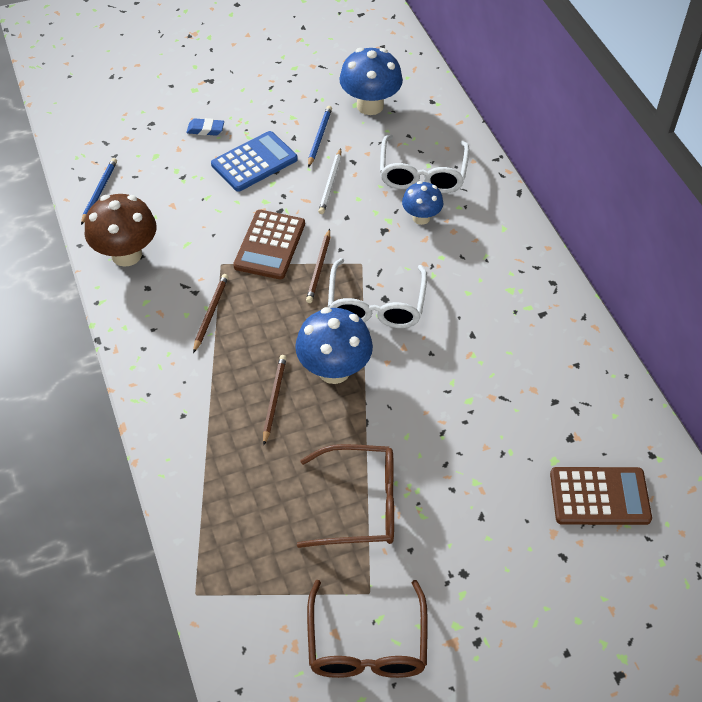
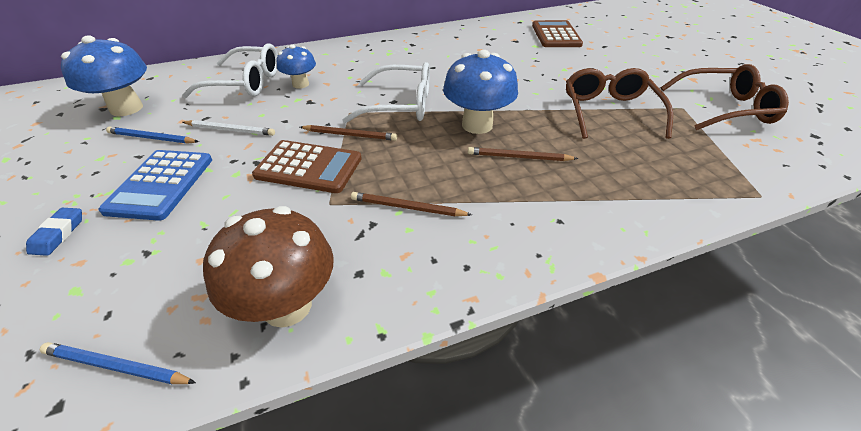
camera: 90 degrees left, 10 degrees down
(254, 162) = (161, 184): blue calculator -> blue calculator turned 135 degrees counterclockwise

